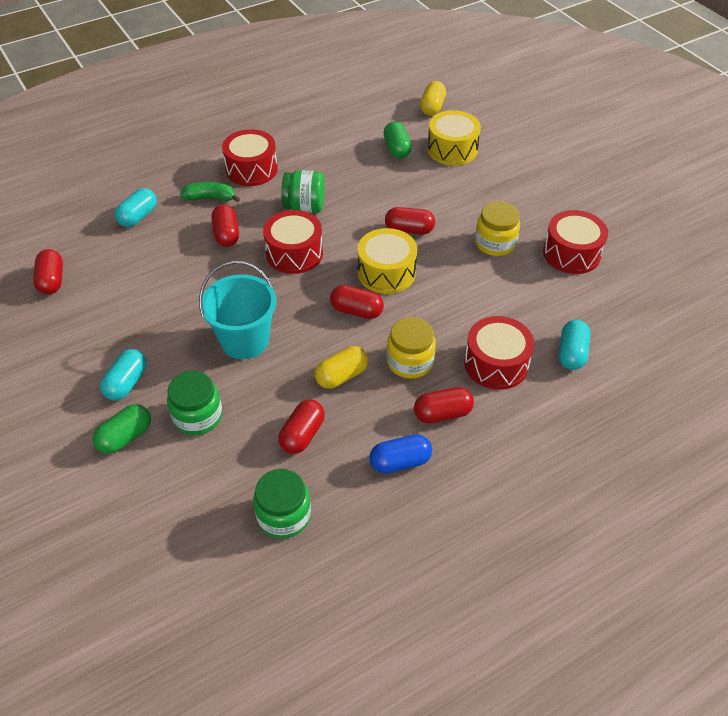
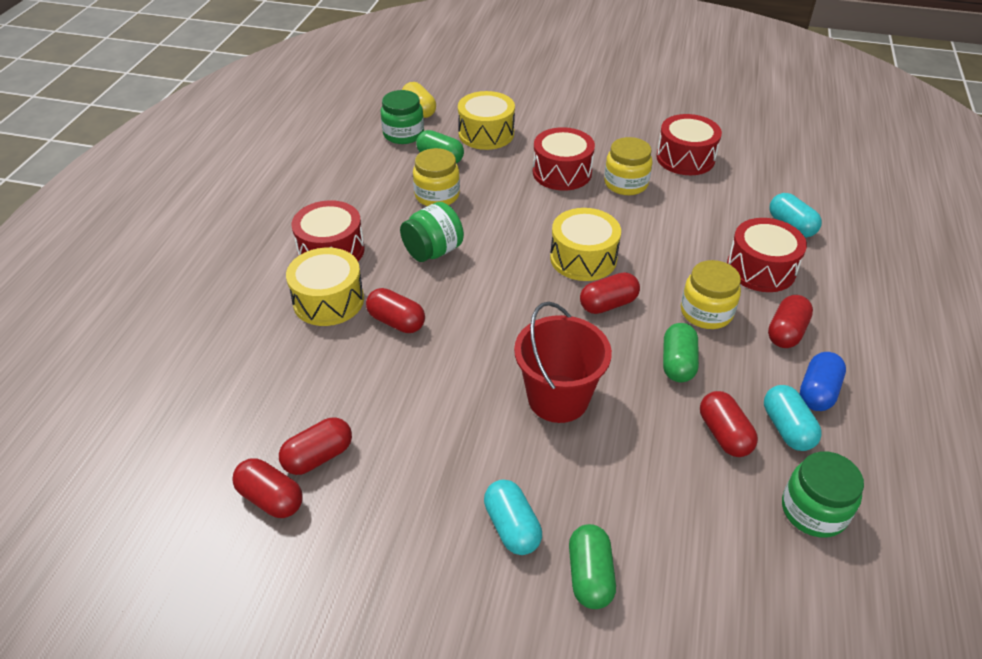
camera: 45 degrees left, 5 degrees down
(138, 216) = (275, 367): turquoise capsule -> turquoise capsule (787, 428)
(198, 416) = (622, 496): green jar -> green jar (403, 134)
(210, 198) = (328, 300): green banana -> yellow drum
(245, 340) = (558, 398): turquoise bucket -> red bucket
(294, 253) = (485, 295): red drum -> red drum (562, 172)
(342, 376) = (677, 363): yellow capsule -> green capsule
(358, 173) = (437, 195): none -> yellow jar
(409, 230) = (549, 214): red capsule -> red capsule (318, 456)

